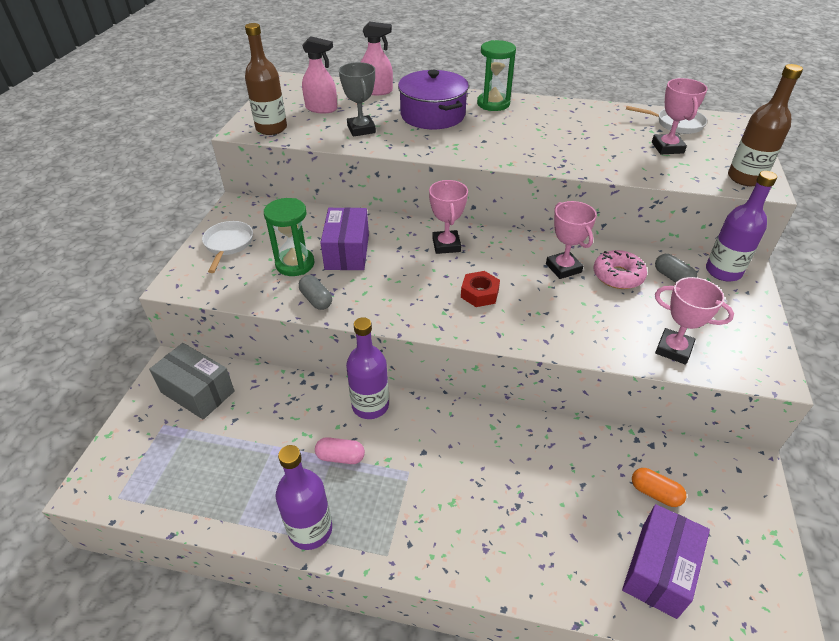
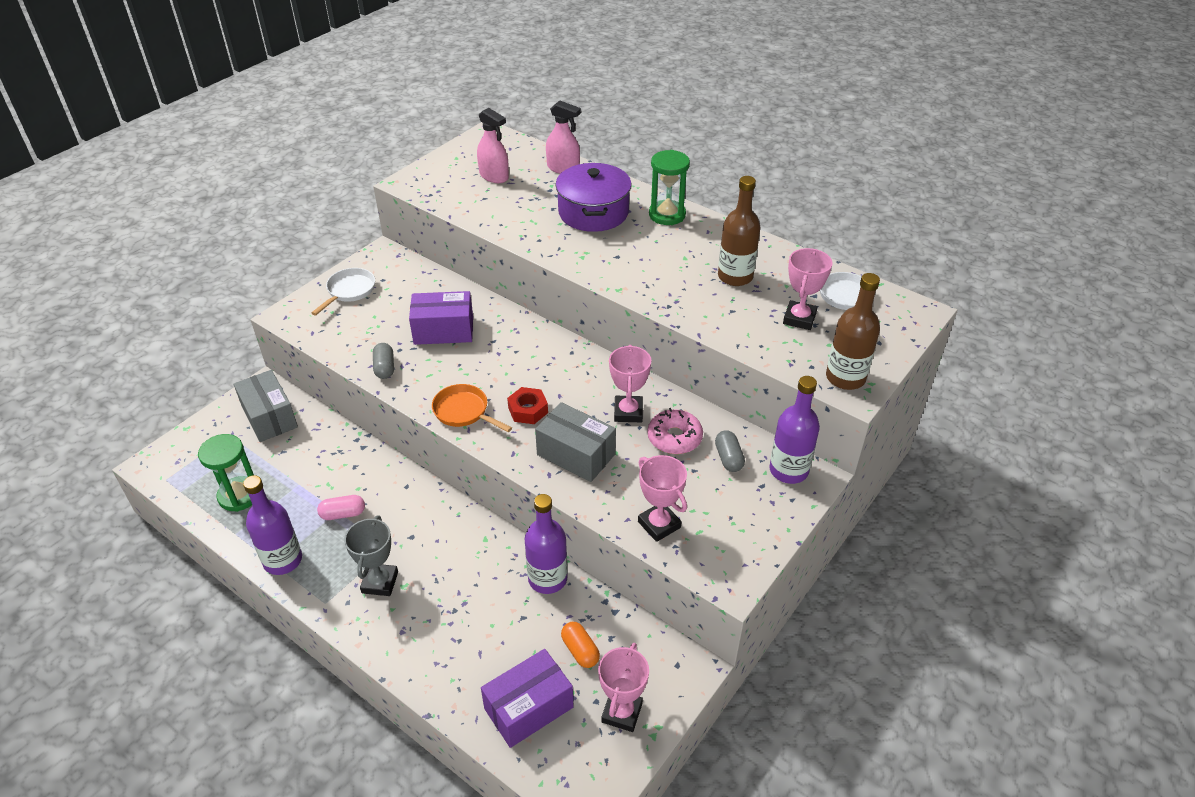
camera: 25 degrees right, 0 degrees up
(271, 128) = (432, 187): brown bottle -> brown bottle (735, 276)
(295, 264) = (391, 328): green hourglass -> green hourglass (239, 495)
(340, 457) = (343, 514): pink capsule -> pink capsule turned 45 degrees counterclockwise
(347, 252) = (443, 330): purple box -> purple box turned 60 degrees clockwise
(361, 129) = (511, 211): grey trophy -> grey trophy (380, 582)
(370, 405) = (396, 481): purple bottle -> purple bottle (547, 579)
(424, 313) = (464, 411): none -> orange pan
(446, 245) = (537, 352): pink trophy -> pink trophy (622, 712)
(553, 316) = (576, 454): none -> grey box

